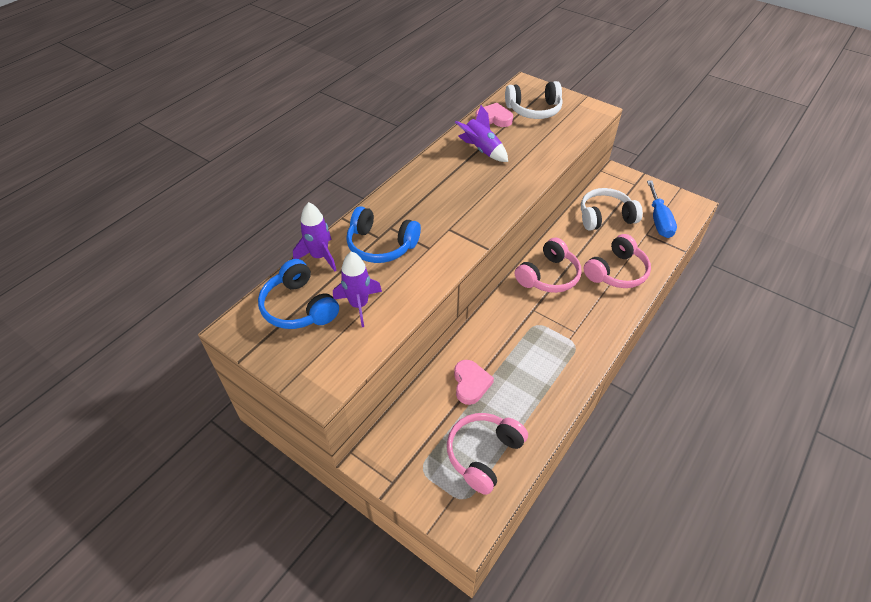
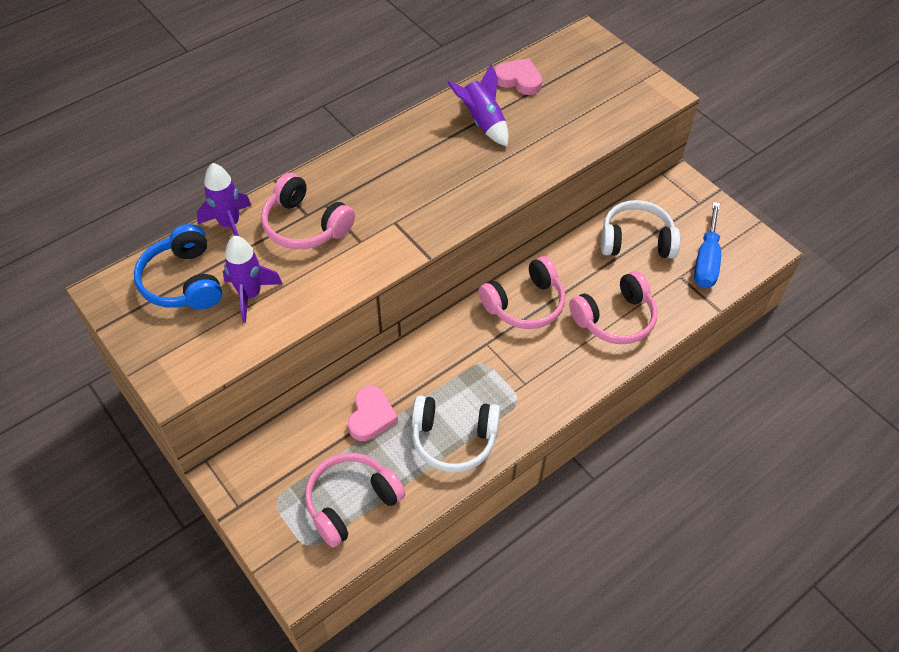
camera: 15 degrees right, 5 degrees up
(381, 245) = (305, 225): blue headphones -> pink headphones
(534, 110) = (577, 77): white headphones -> white headphones (453, 439)

